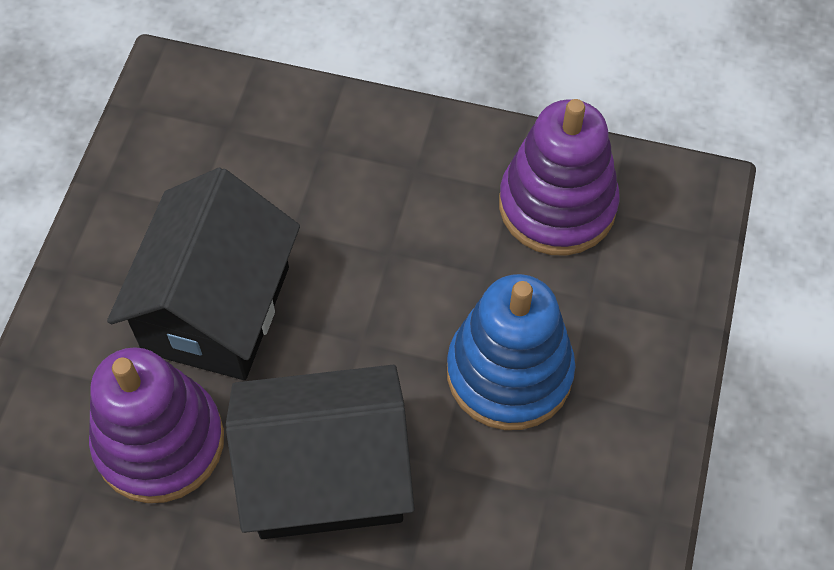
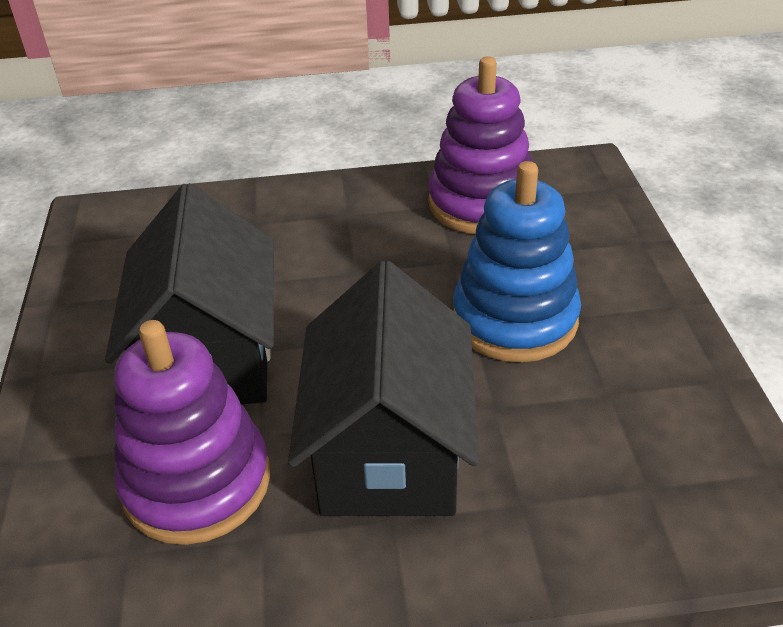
camera: 20 degrees left, 20 degrees down
(326, 475) = (389, 451): black house -> black house turned 60 degrees counterclockwise

